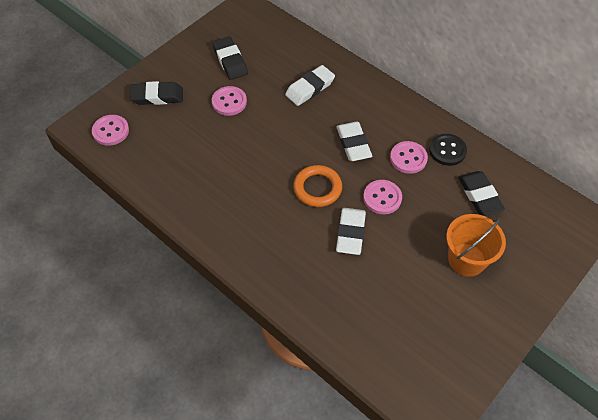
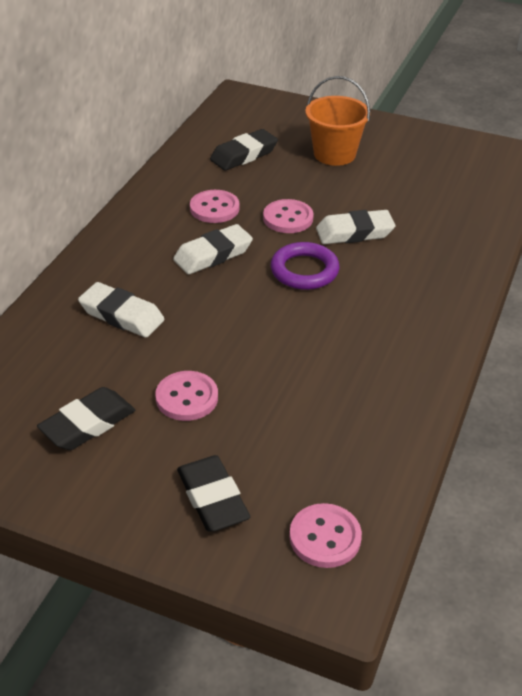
camera: 110 degrees left, 15 degrees down
(317, 188) = (304, 270): orange ring -> purple ring
(447, 150) = (187, 182): black button -> none

